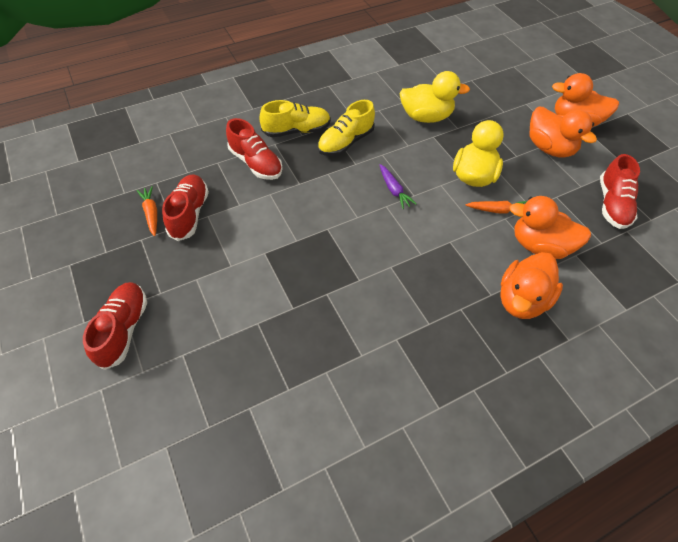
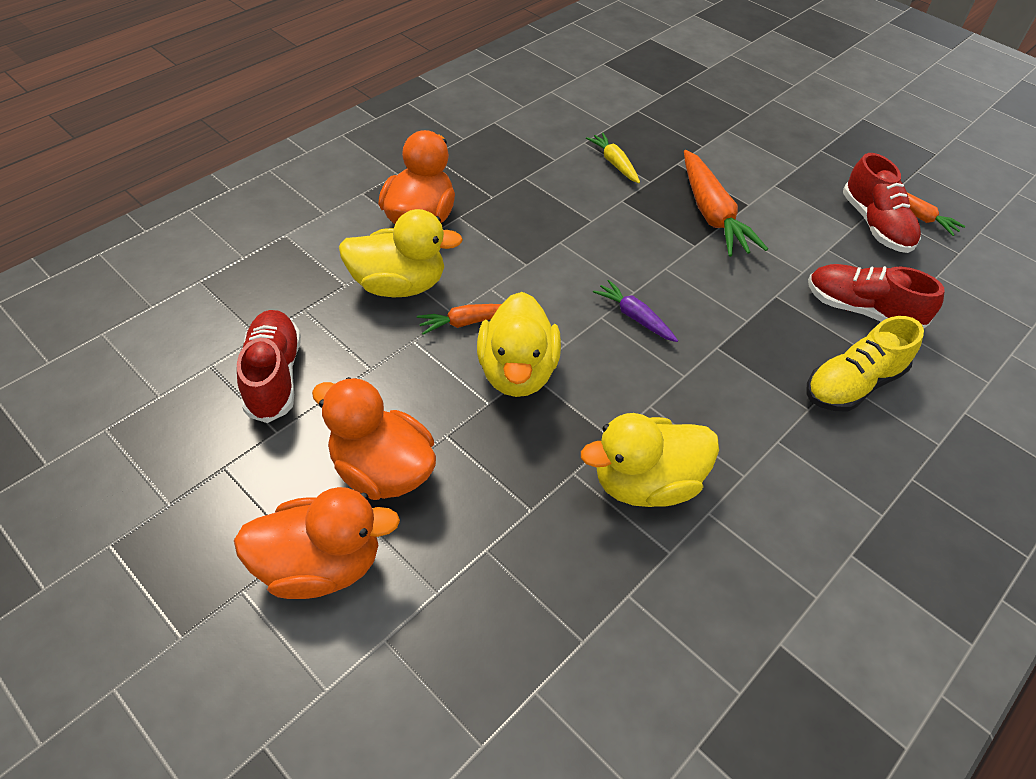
camera: 160 degrees right, 5 degrees down
(123, 329) = (821, 119): red shoe -> none
(298, 250) = (712, 214): none -> orange carrot
(345, 142) = (757, 383): yellow shoe -> none
(347, 321) = (614, 163): none -> yellow carrot
(539, 245) = (399, 285): orange duck -> yellow duck

